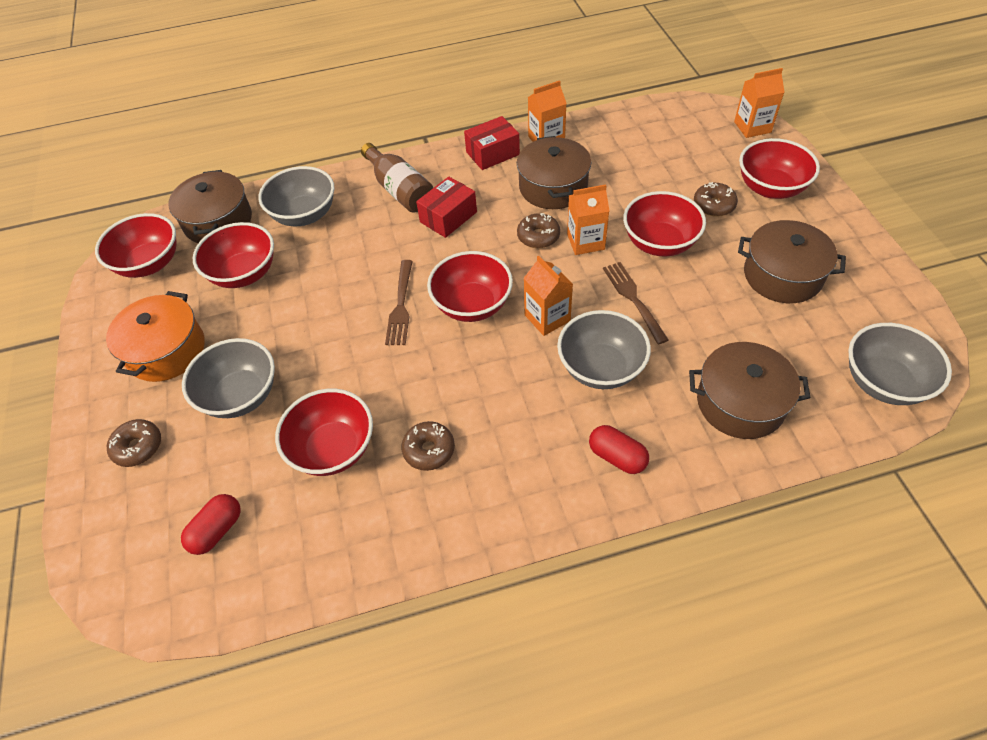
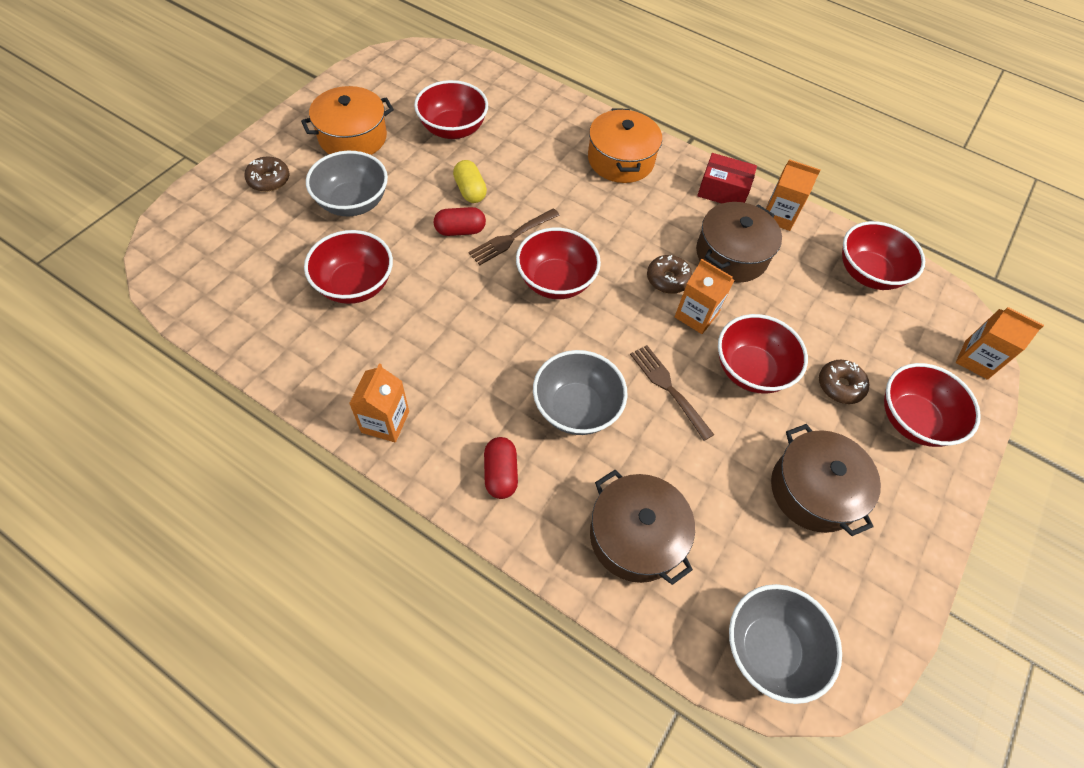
camera: 40 degrees right, 5 degrees up
(150, 263) = (412, 75): red bowl -> red bowl (868, 273)
(217, 530) = (242, 267): red capsule -> red capsule (460, 230)
(218, 221) = (483, 81): brown pot -> none
(304, 215) = (538, 123): grey bowl -> none
(322, 303) = (470, 190): none -> yellow capsule
(400, 190) = (620, 160): brown bottle -> orange pot
(429, 450) = (401, 343): brown donut -> none
(448, 217) = (626, 208): red box -> none
(547, 318) = (591, 339): orange carton -> orange carton (385, 422)
(634, 299) = (669, 389): brown fork -> brown fork turned 60 degrees counterclockwise

